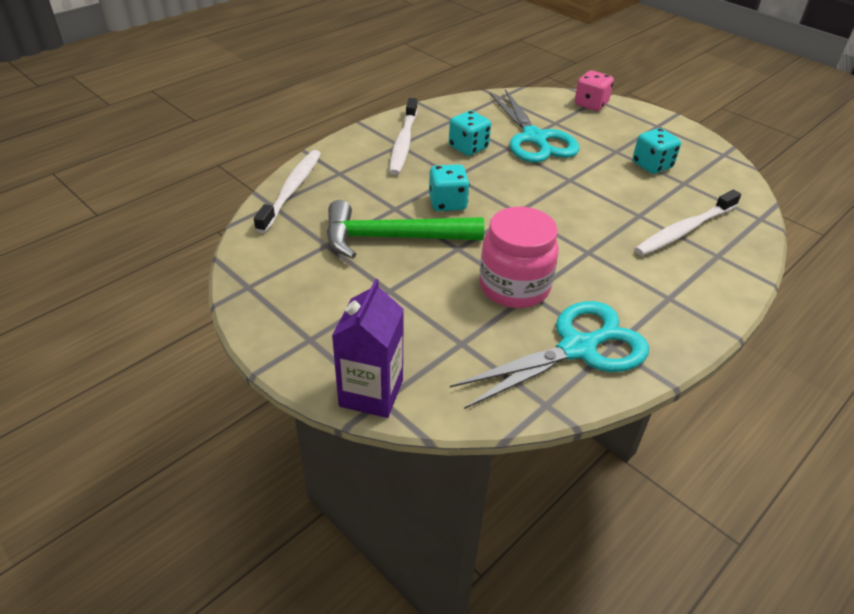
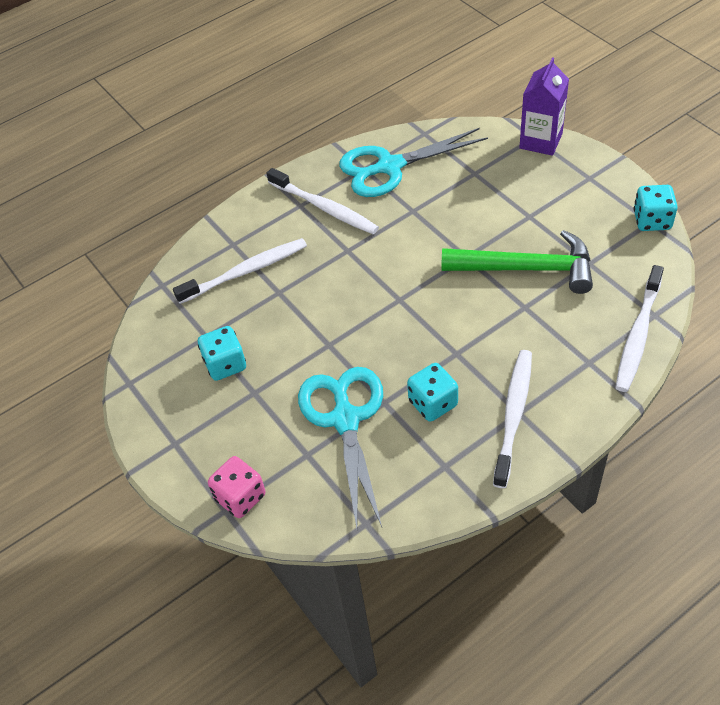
camera: 165 degrees left, 10 degrees up
(447, 203) = (469, 312): turquoise dice -> turquoise dice (652, 220)
(514, 287) = (424, 216): pink jar -> none
(637, 294) = (324, 208): none -> white toothbrush

